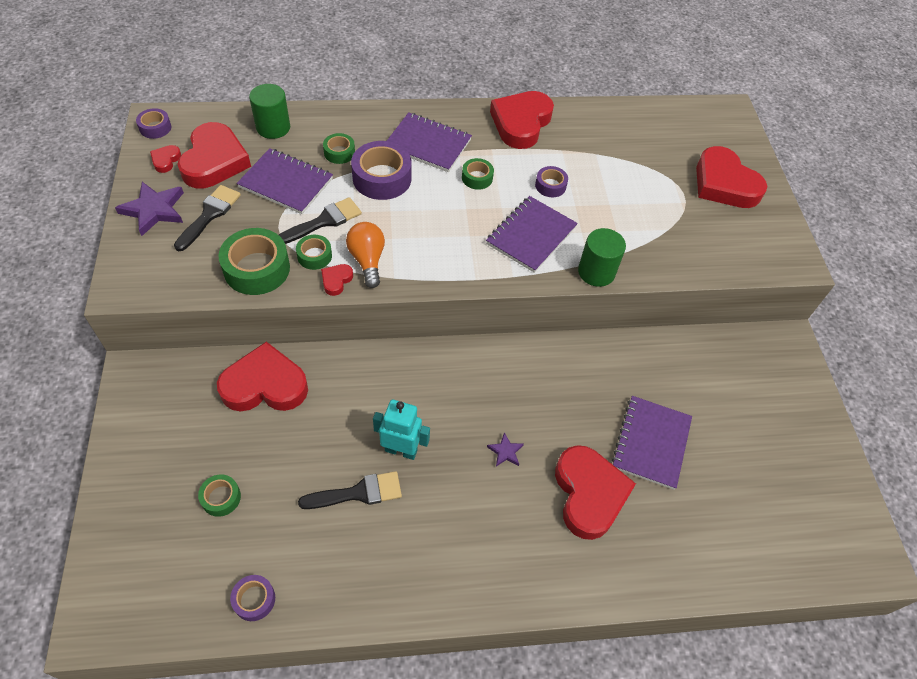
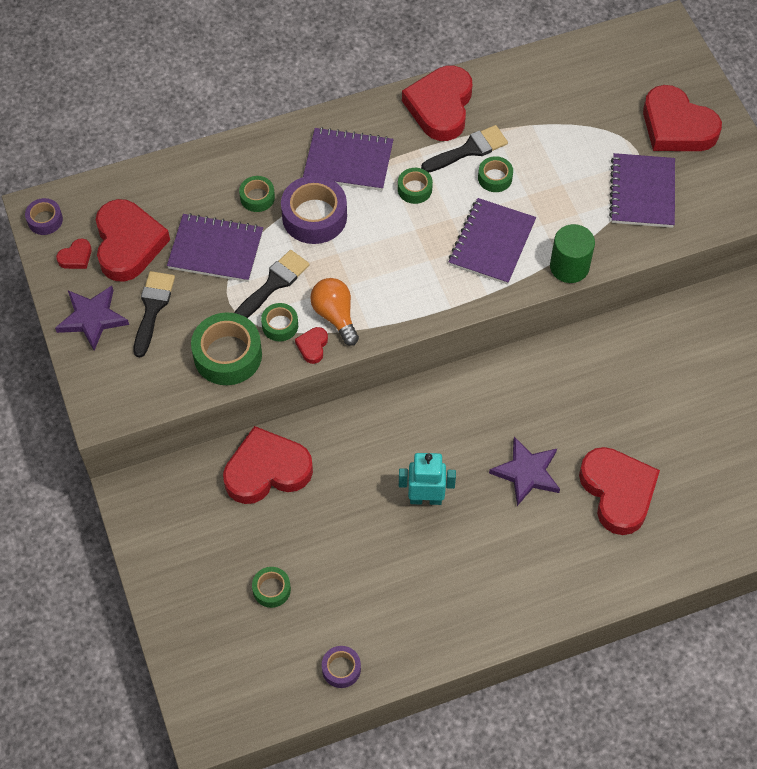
camera: 10 degrees left, 5 degrees up
(166, 160) = (76, 257): red heart -> red heart turned 135 degrees counterclockwise
(273, 127) = (173, 185): green cylinder -> none
(358, 493) = (399, 550): black brush -> black brush (469, 150)
(505, 451) = (526, 473): purple star -> purple star, size x1.94
(550, 186) = (495, 178): purple tape -> green tape
(651, 443) = (664, 426): purple notebook -> purple notebook (642, 192)

